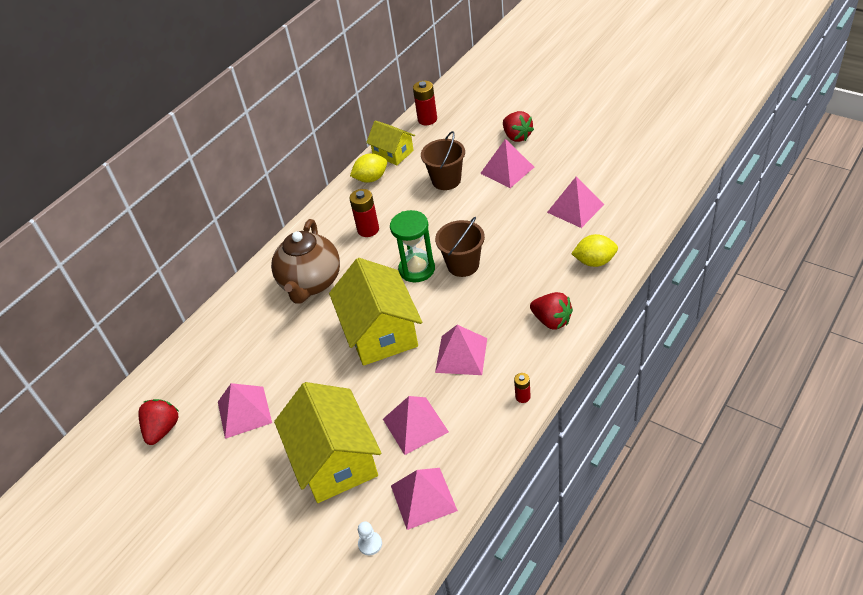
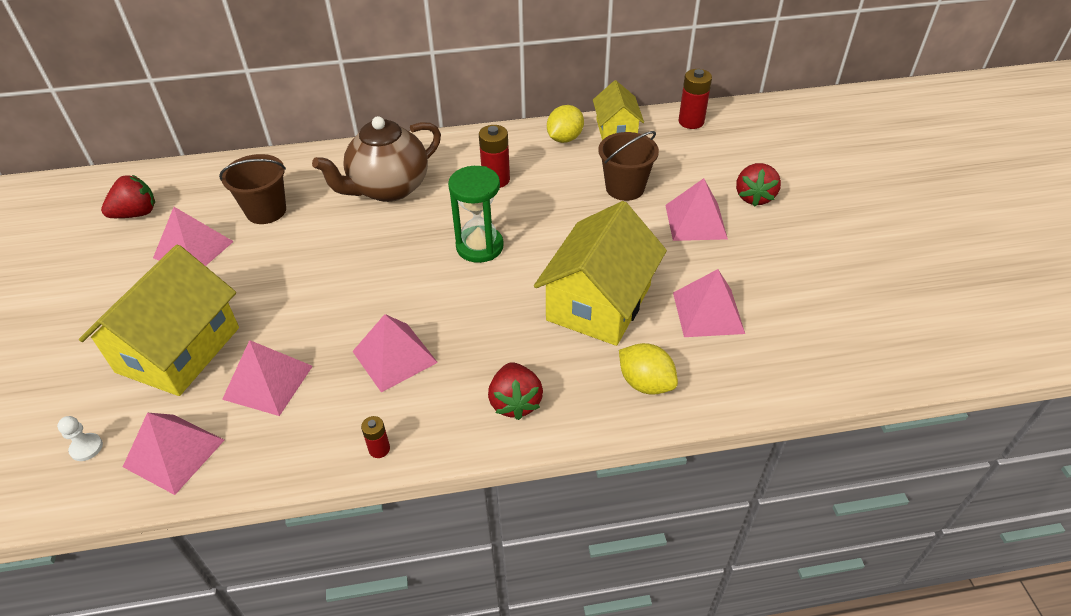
camera: 40 degrees right, 0 degrees up
(371, 178) = (564, 138): yellow lemon -> yellow lemon turned 75 degrees counterclockwise
(380, 332) = (370, 275): yellow house -> yellow house (599, 303)
(463, 265) = (521, 276): brown bucket -> brown bucket (266, 211)

